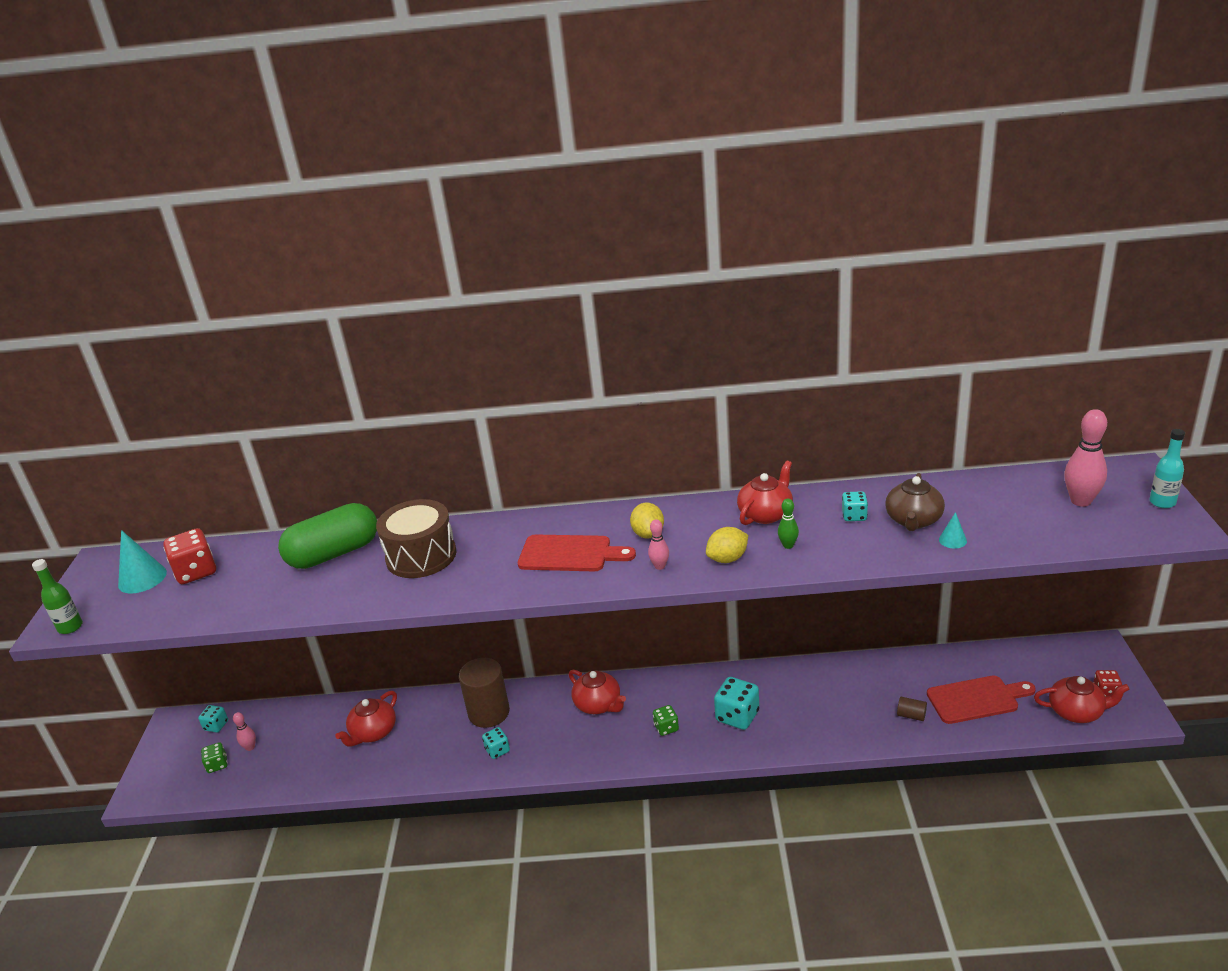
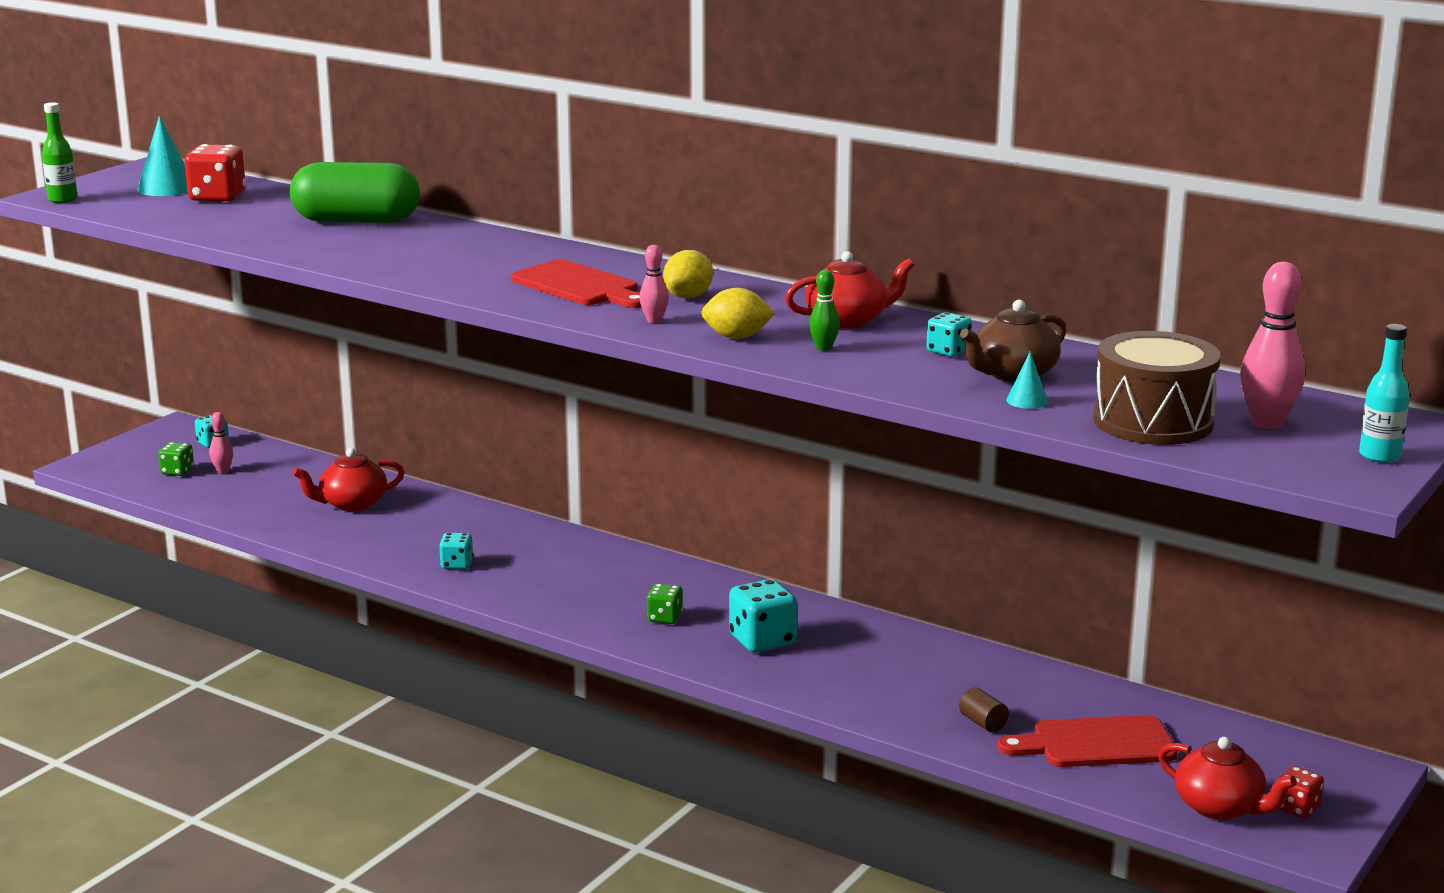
camera: 30 degrees right, 10 degrees down
(421, 556) = (433, 245): brown drum -> brown drum (1153, 422)
(489, 713) = (489, 533): brown cylinder -> none
(598, 704) = (617, 571): red teapot -> none
(976, 699) = (1096, 744): red cutting board -> red cutting board turned 150 degrees clockwise

